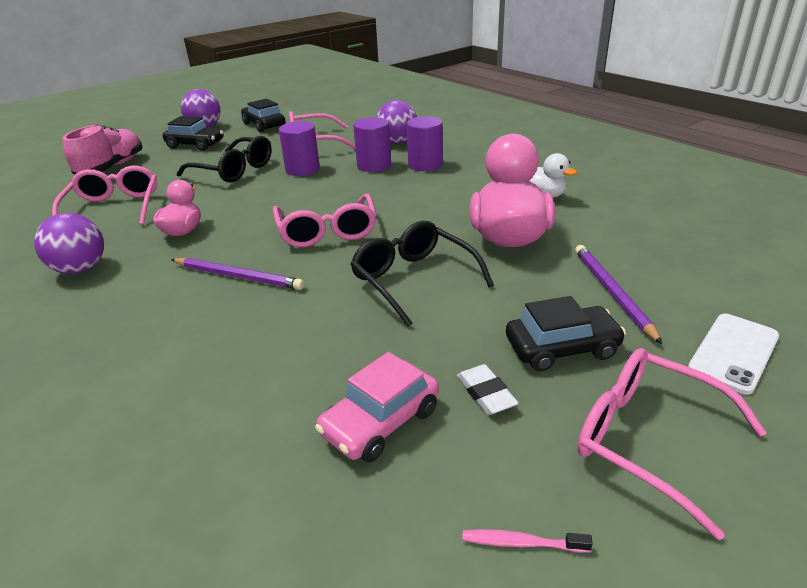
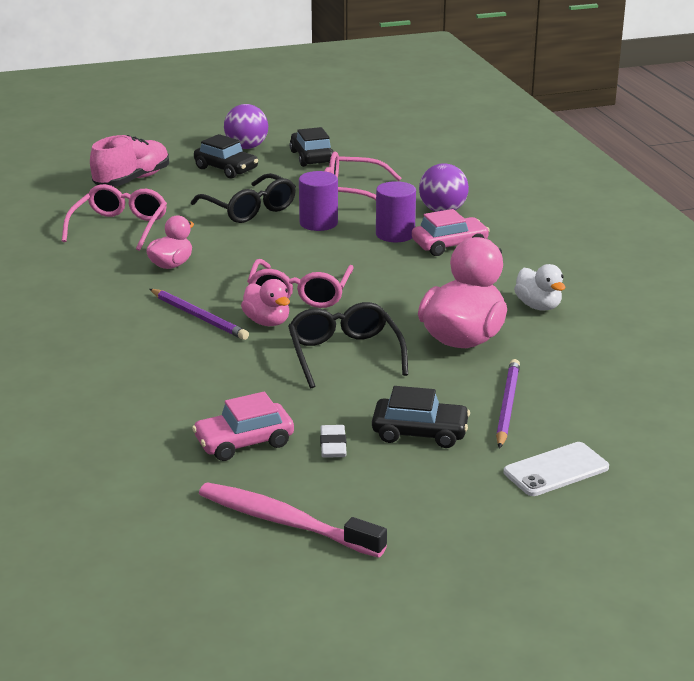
camera: 20 degrees right, 5 degrees down
(80, 269) = (73, 280): purple ball -> none
(313, 265) = (267, 322): none -> pink duck
(425, 164) = (449, 245): purple cylinder -> pink car
(521, 543) = (285, 522): pink toothbrush -> pink toothbrush, size x2.44
(647, 439) = (422, 499): pink glasses -> none

